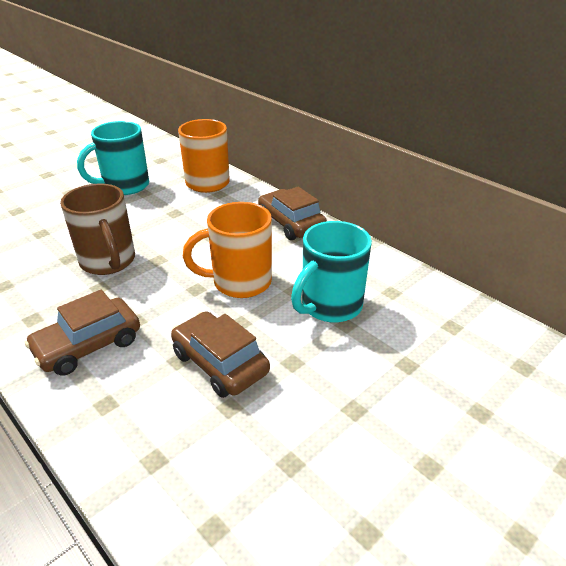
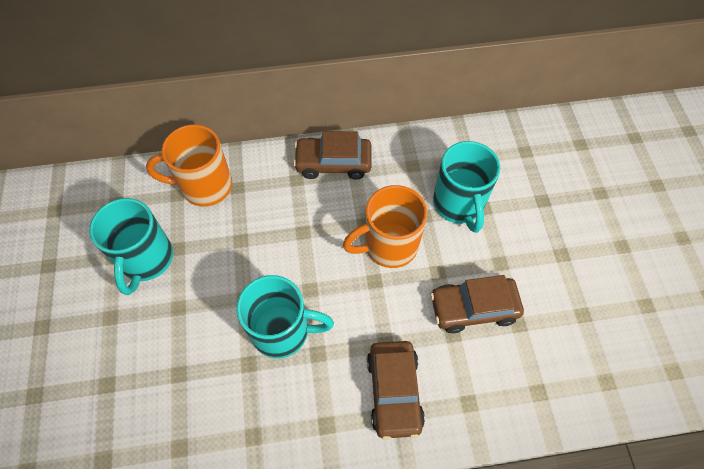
camera: 55 degrees left, 25 degrees up
(108, 262) = (283, 331): brown mug -> turquoise mug
(239, 282) = (388, 246): orange mug -> orange mug turned 45 degrees clockwise

